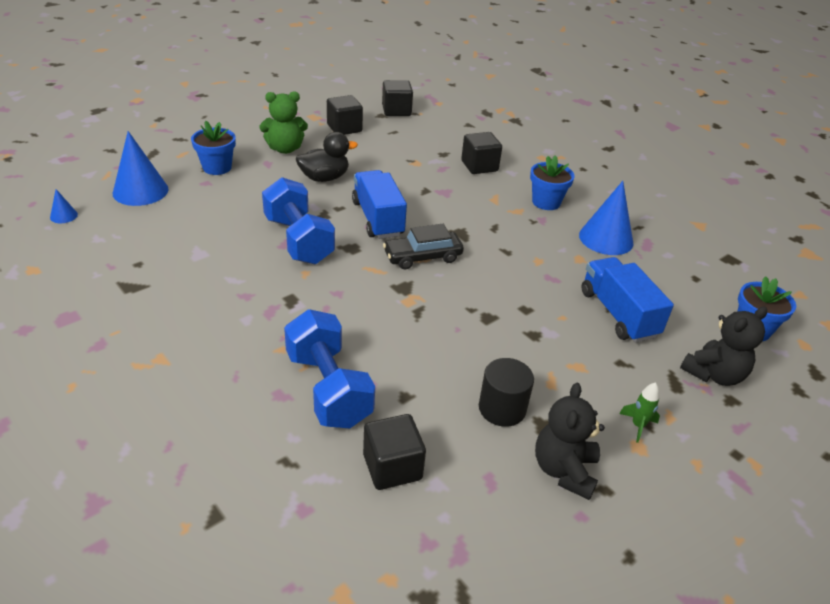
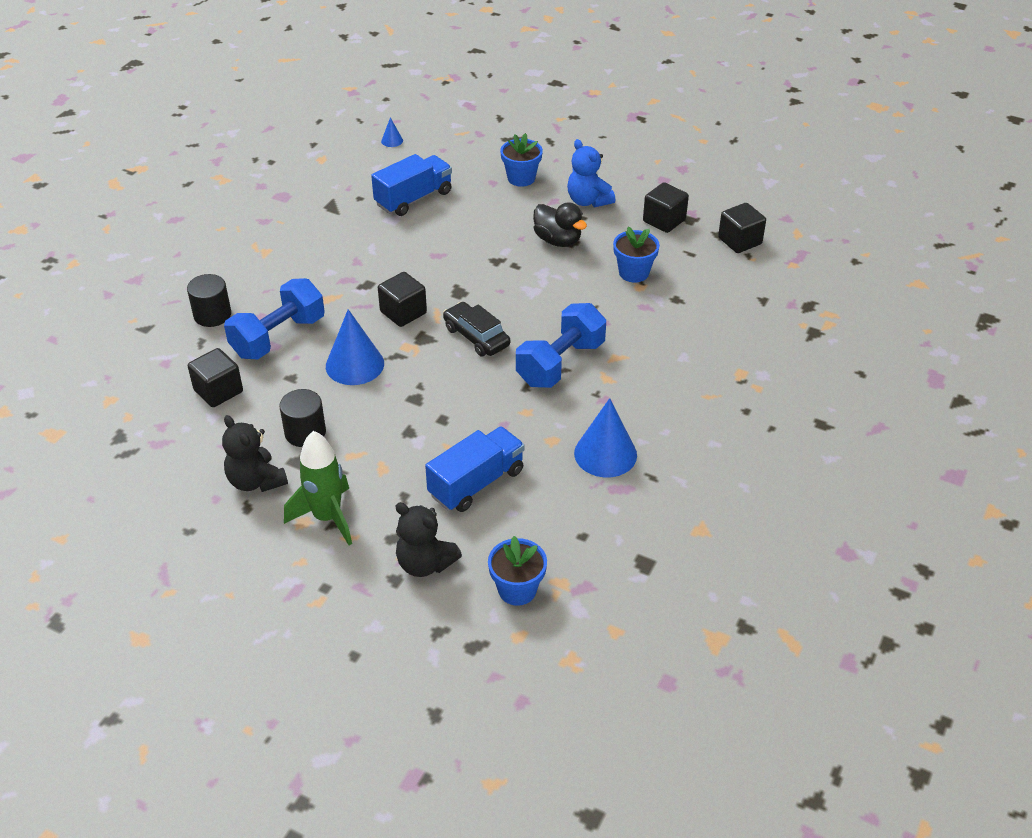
camera: 70 degrees right, 5 degrees up
(140, 191) = (453, 157): blue cone -> blue cone (354, 365)
(242, 437) = (212, 315): none -> black cylinder
(285, 149) = (588, 201): green teddy bear -> blue teddy bear
(299, 240) = (447, 261): blue dumbbell -> blue dumbbell (560, 363)
(377, 218) = (516, 293): blue truck -> blue truck (414, 198)
(479, 166) = (674, 330): black cube -> black cube (403, 312)
(546, 202) = (642, 395): blue flower pot -> blue flower pot (634, 272)
(564, 470) = (256, 481): black teddy bear -> black teddy bear turned 120 degrees counterclockwise
(638, 425) = (327, 518): green rocket -> green rocket, size x2.18

